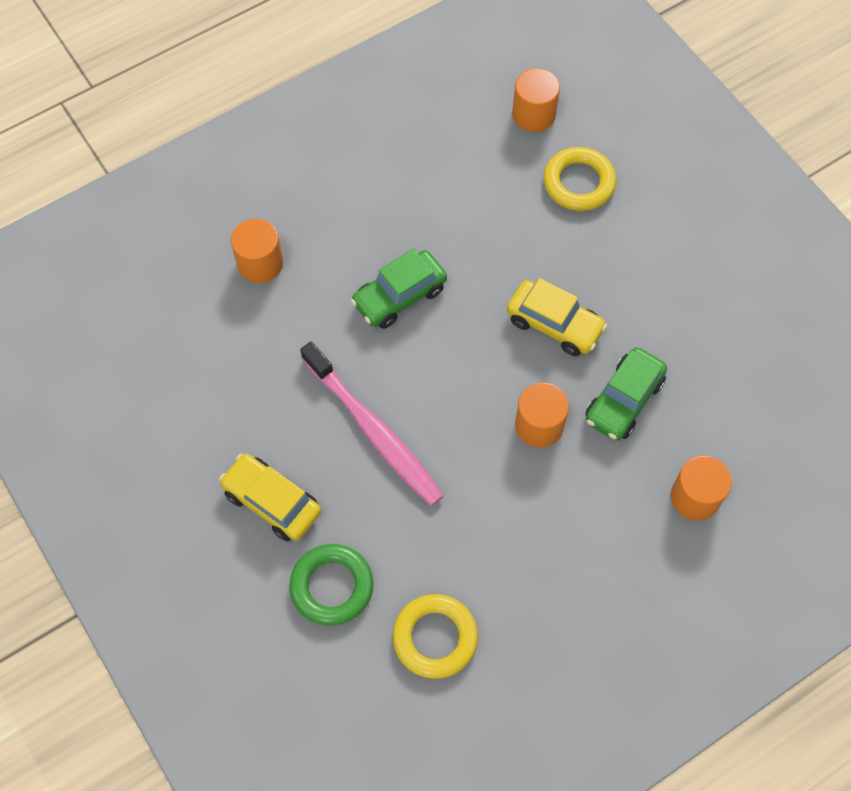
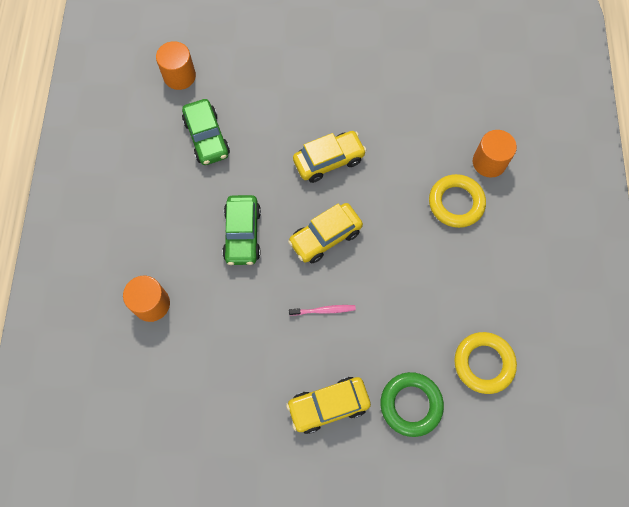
camera: 55 degrees left, 5 degrees up
(374, 431) = (324, 310): pink toothbrush -> pink toothbrush, size x0.42
(460, 379) = (325, 237): none -> yellow car
(539, 425) = (387, 213): orange cylinder -> none
(578, 183) = (246, 84): yellow ring -> yellow ring (456, 203)
(623, 400) = (404, 157): green car -> green car (206, 138)

